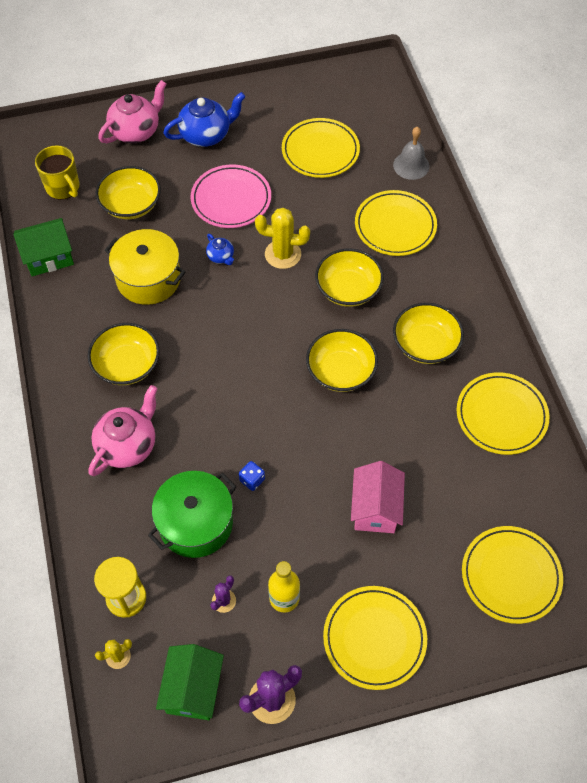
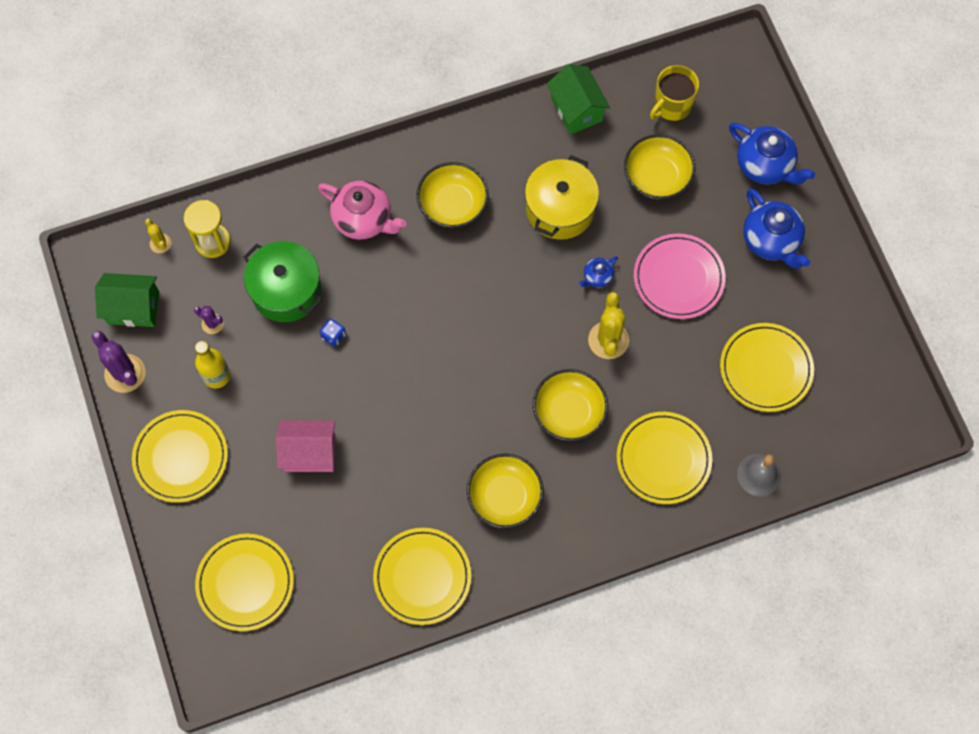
camera: 85 degrees right, 10 degrees up
(136, 131) = (765, 165): pink teapot -> blue teapot
(340, 371) = (463, 411): yellow bowl -> none

